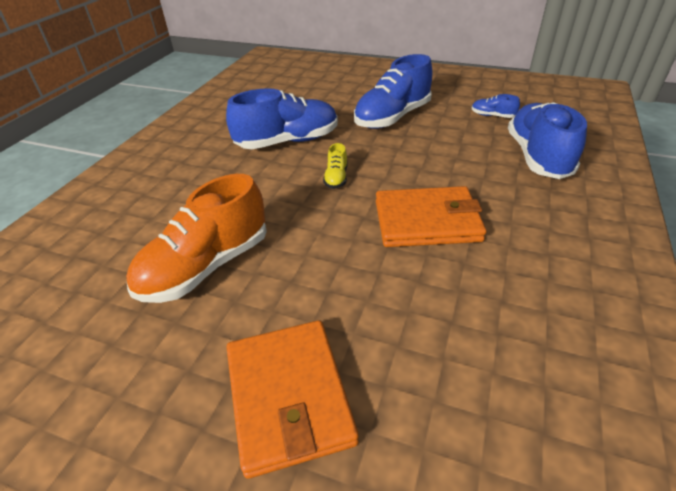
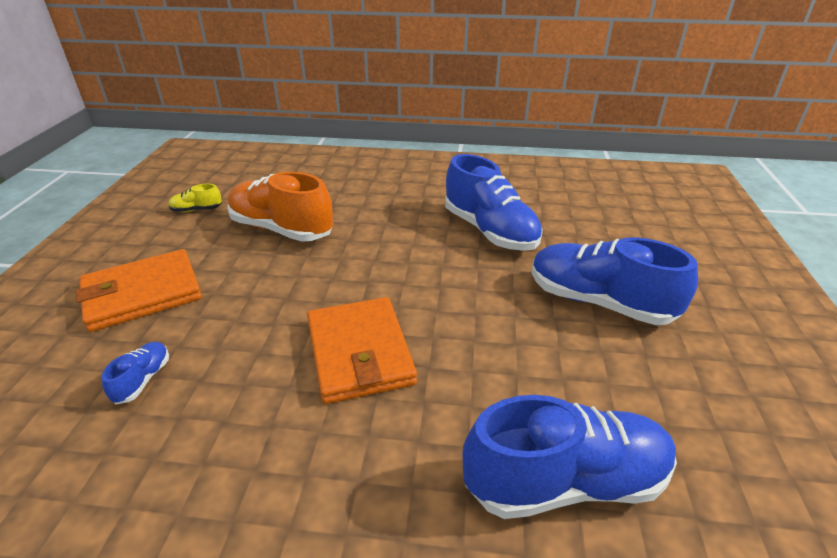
camera: 75 degrees right, 5 degrees down
(336, 178) = (428, 275): yellow shoe -> yellow shoe (196, 210)
(492, 116) = (685, 419): blue shoe -> blue shoe (143, 380)

